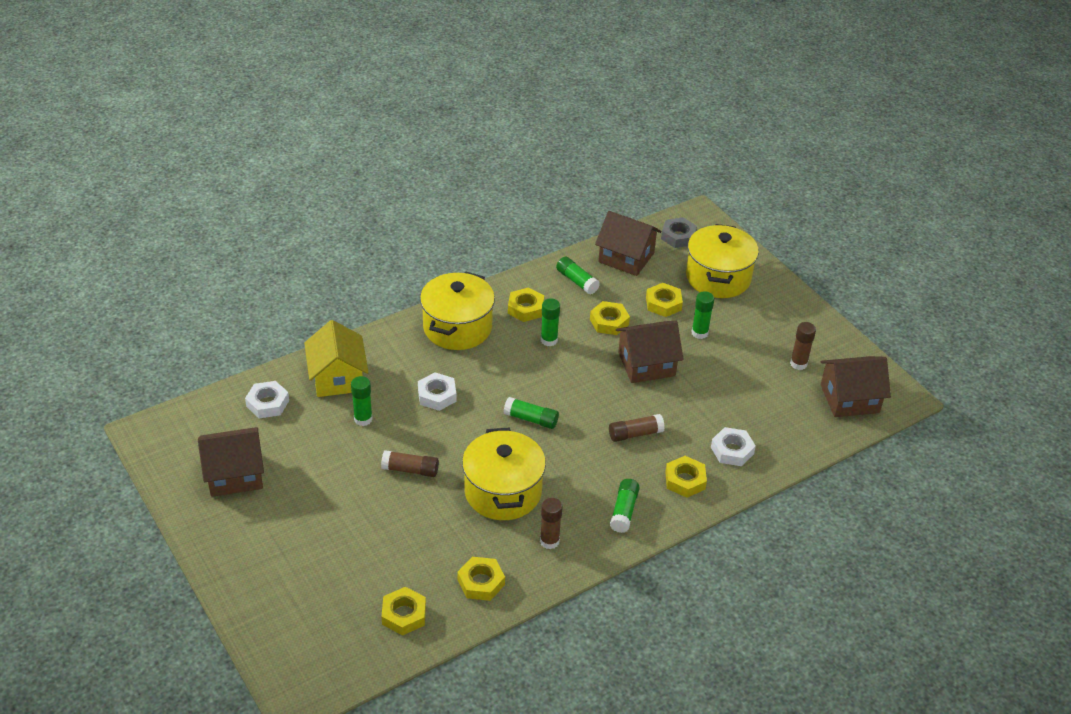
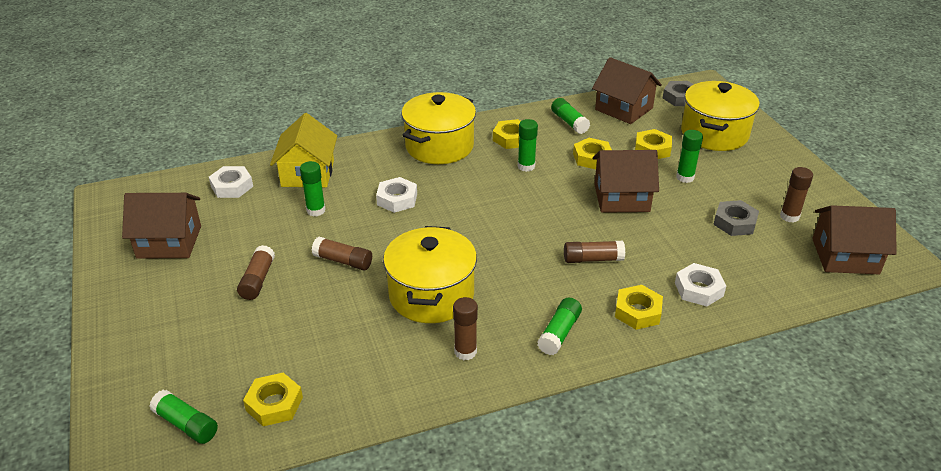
camera: 15 degrees right, 5 degrees down
(338, 501) = (258, 280): none -> brown glue stick
(481, 582) = (373, 383): yellow nut -> none
(531, 419) = (485, 231): green glue stick -> green glue stick (186, 424)
(752, 377) = (734, 222): none -> grey nut

